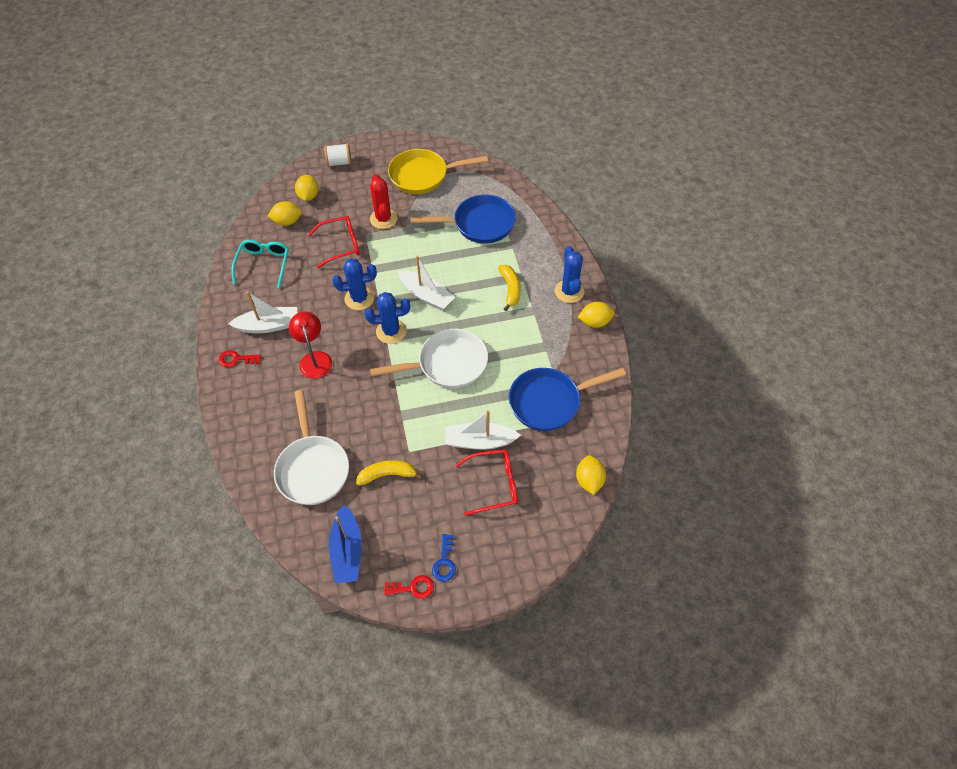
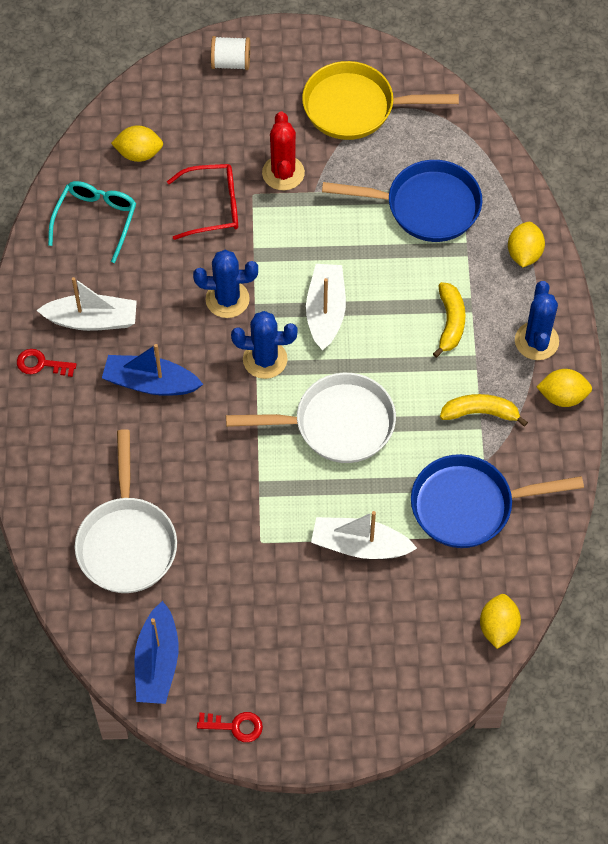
camera: 10 degrees right, 5 degrees up
(308, 196) = (176, 114): yellow lemon -> yellow lemon (524, 254)
(314, 359) = (150, 383): red lamp -> blue boat
(388, 475) = (226, 570): yellow banana -> yellow banana (480, 413)
(426, 295) = (325, 311): white boat -> white boat turned 135 degrees counterclockwise
(444, 562) = (282, 701): blue key -> none
(494, 484) = (367, 609): red glasses -> none

